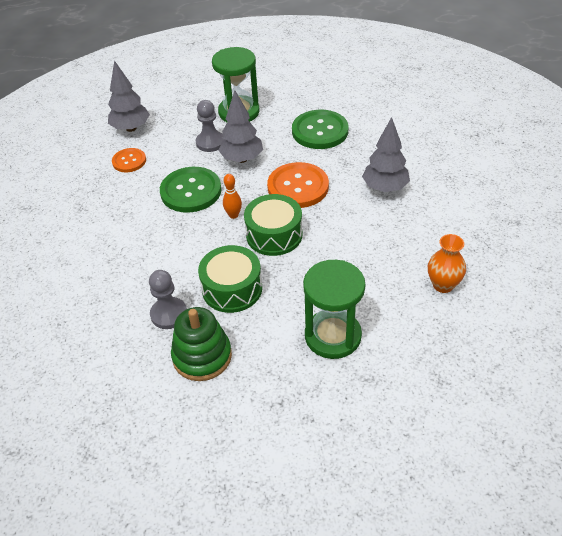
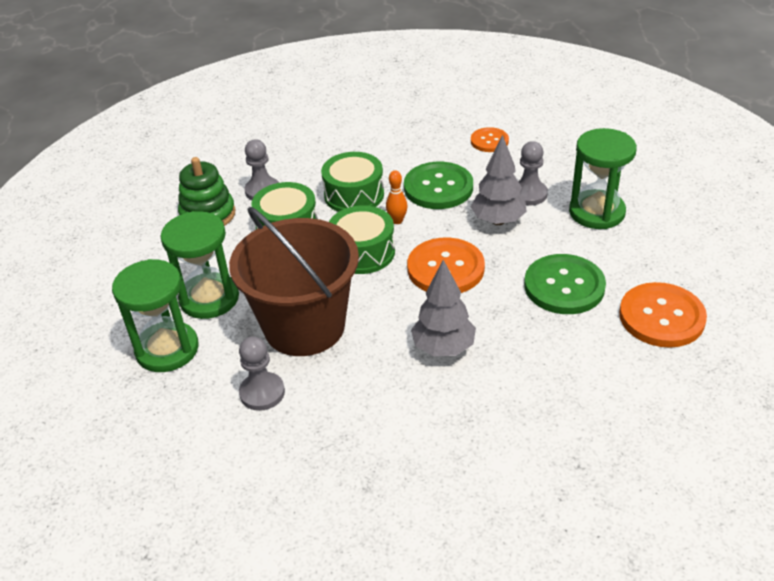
camera: 90 degrees right, 5 degrees down
(131, 128) = (550, 135): grey tree -> none
(190, 244) = (354, 195): none -> green drum
(349, 95) = (661, 317): none -> orange button
(366, 265) = (304, 326): none -> brown bucket
(401, 358) = (167, 349): none -> green hourglass
(443, 285) = (262, 393): orange vase -> grey pawn

